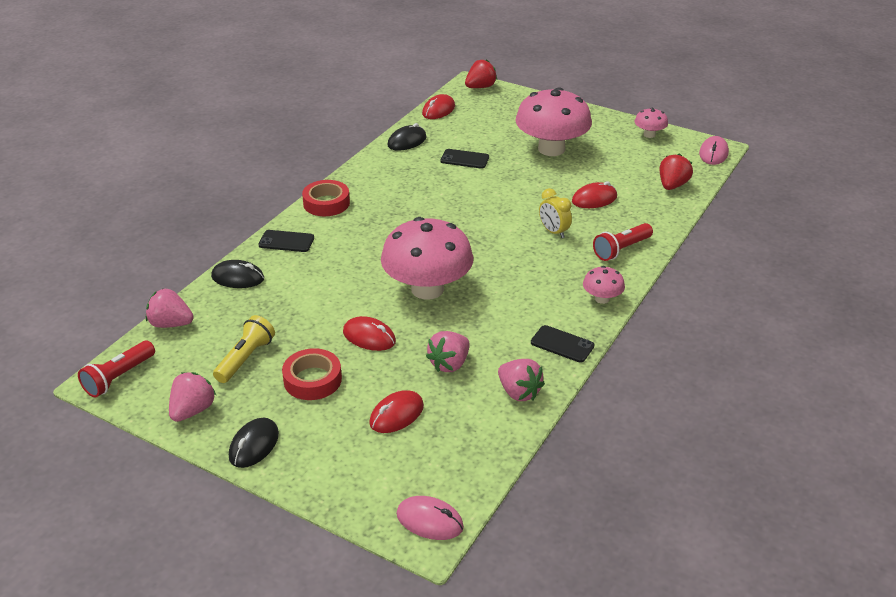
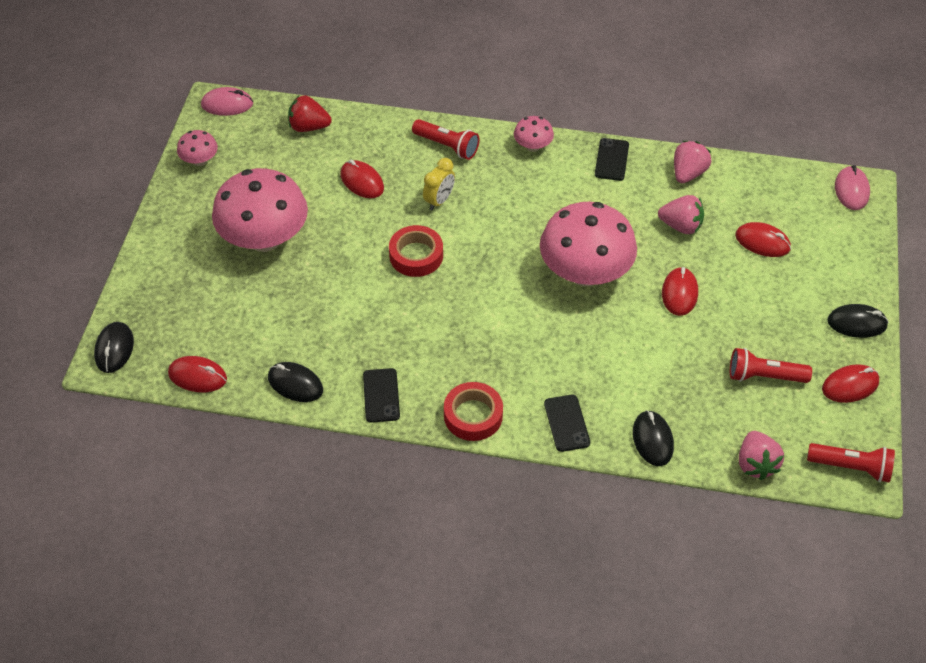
camera: 110 degrees left, 15 degrees up
(193, 410) = (850, 385): pink strawberry -> red mouse
(245, 358) = (764, 376): yellow flashlight -> red flashlight
(312, 380) = (759, 314): red tape -> red tape (416, 255)
(464, 159) = (319, 312): black phone -> black phone (381, 395)
(480, 87) = (114, 349): red strawberry -> black mouse

